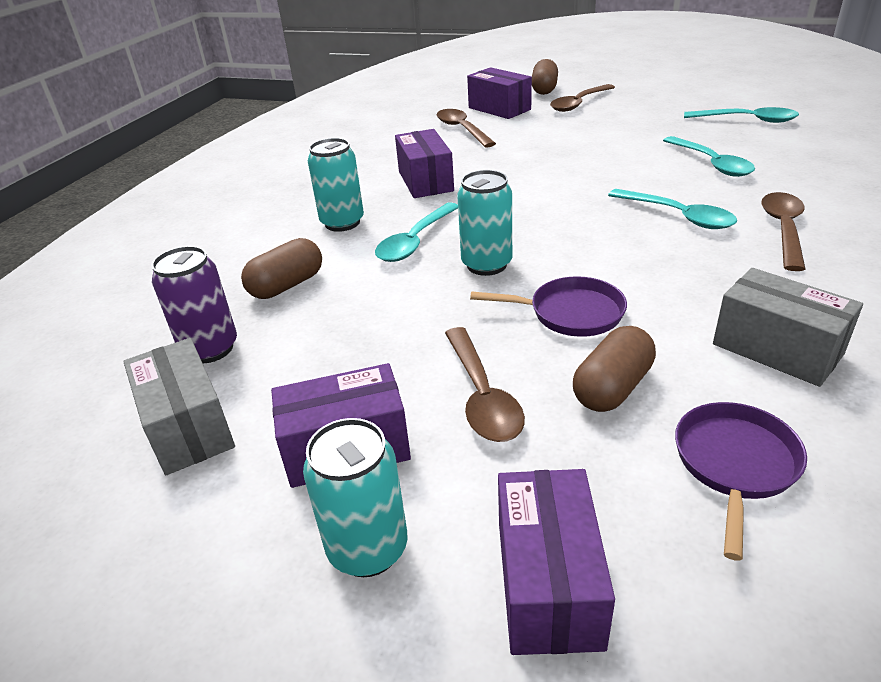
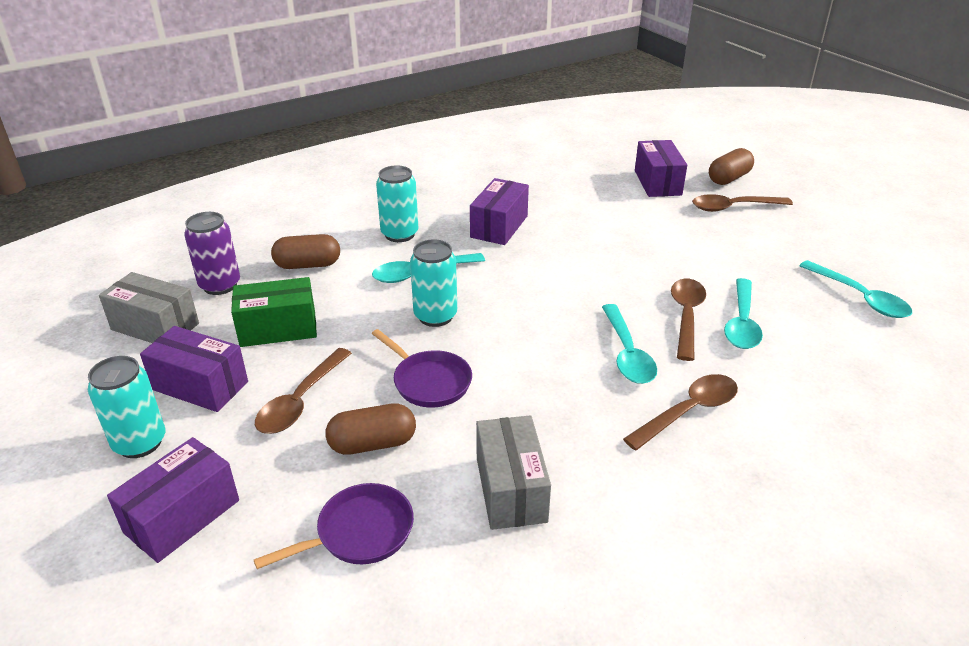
camera: 35 degrees right, 0 degrees up
(188, 427) = (155, 326): grey box -> grey box turned 75 degrees counterclockwise
(348, 351) = (278, 329): none -> green box
(462, 129) = (596, 191): brown spoon -> brown spoon (686, 316)

